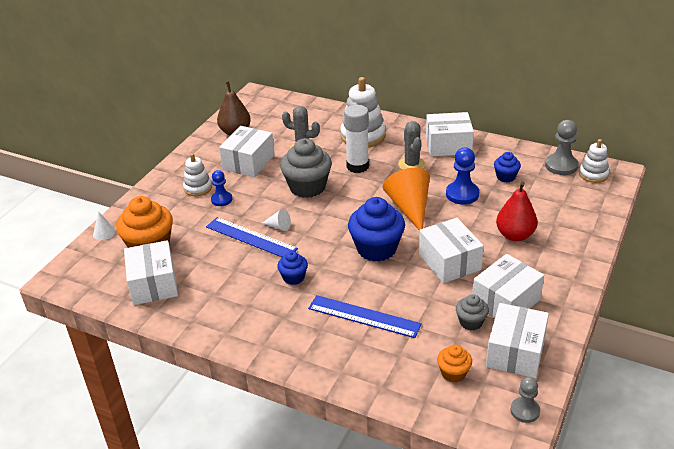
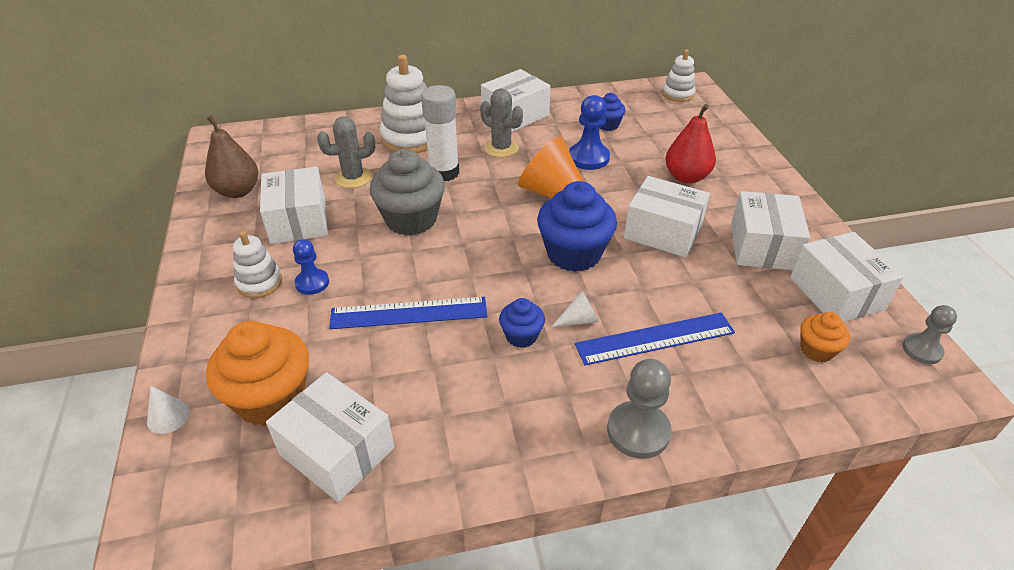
camera: 40 degrees left, 5 degrees up
(279, 226) = (429, 282): white cone -> white cone (579, 320)
(471, 322) = (761, 285): grey cupcake -> none
(561, 166) = (642, 96): grey pawn -> grey pawn (638, 431)

